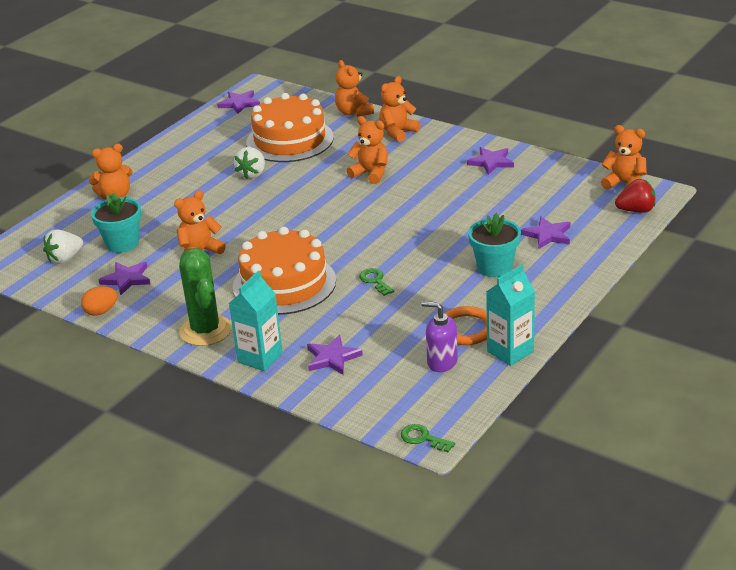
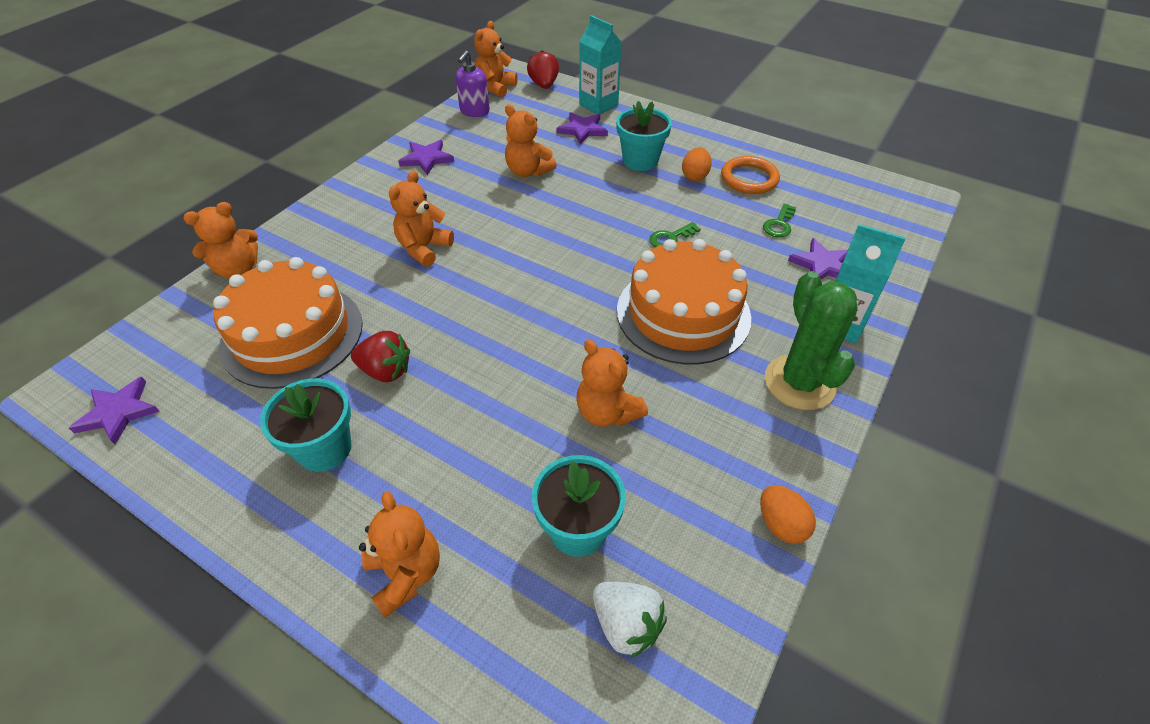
camera: 95 degrees left, 15 degrees up
(126, 279) = (687, 502): purple star -> none
(198, 164) = (324, 449): none -> turquoise flower pot
(205, 330) = (799, 382): green cactus -> green cactus turned 75 degrees counterclockwise
(252, 174) = (386, 371): white strawberry -> red strawberry
(398, 132) = (321, 227): orange teddy bear -> orange teddy bear (528, 171)
(423, 438) = (923, 203): green key -> green key (779, 224)
(442, 362) = (806, 193): purple soap dispenser -> purple soap dispenser (474, 111)
(469, 297) = (695, 176): none -> orange egg
(510, 351) = (778, 155): turquoise carton -> turquoise carton (598, 105)

